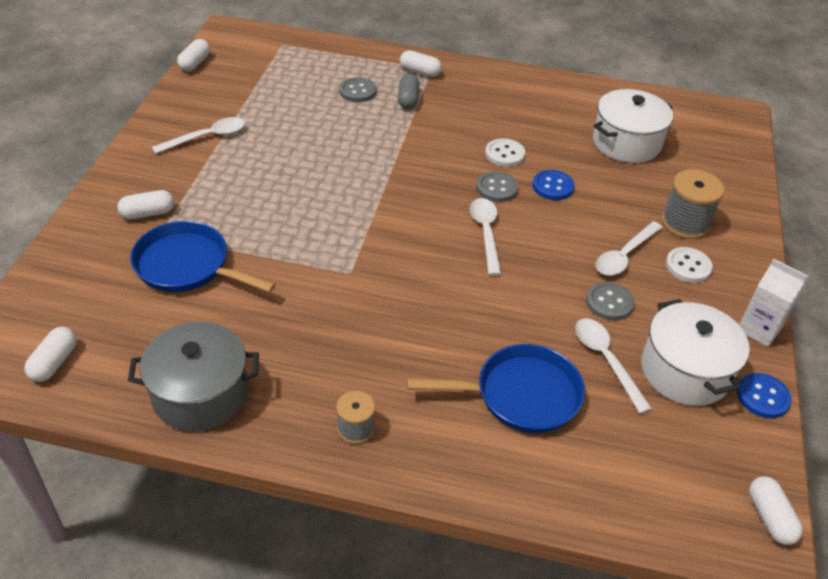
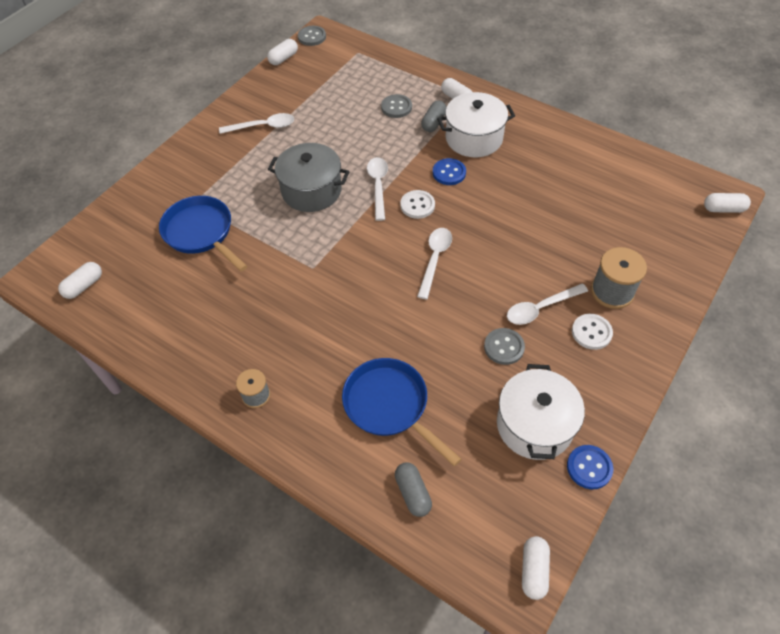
camera: 25 degrees right, 10 degrees up
(148, 213) = (193, 183): white capsule -> white capsule (723, 209)
(200, 394) = (165, 337): grey pot -> grey pot (311, 190)
(496, 188) = (465, 221): grey button -> grey button (312, 37)
(504, 154) = (488, 190): white button -> white button (417, 205)
(520, 395) = (389, 405): blue pan -> blue pan turned 150 degrees counterclockwise
(552, 186) = (513, 230): blue button -> blue button (449, 173)
(598, 480) = (412, 493): none -> grey capsule
(606, 360) = (473, 396): white spoon -> white spoon (378, 186)
(626, 142) = (602, 202): white pot -> white pot (474, 138)
(759, 329) = (622, 407): white carton -> none

